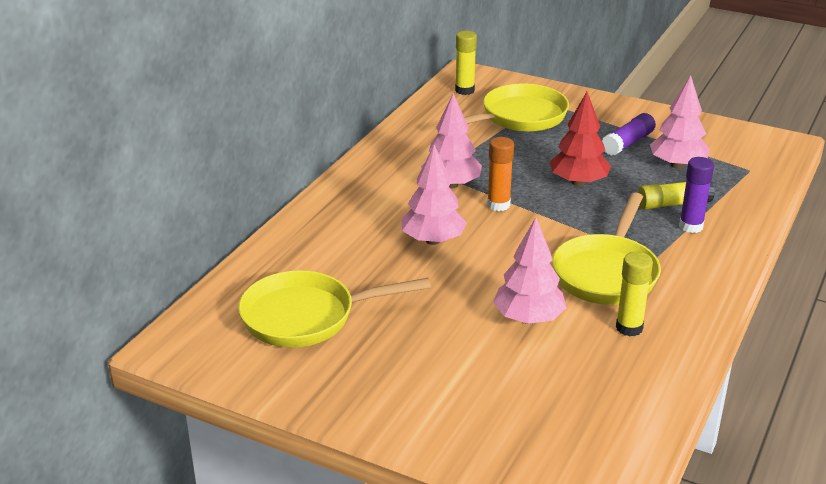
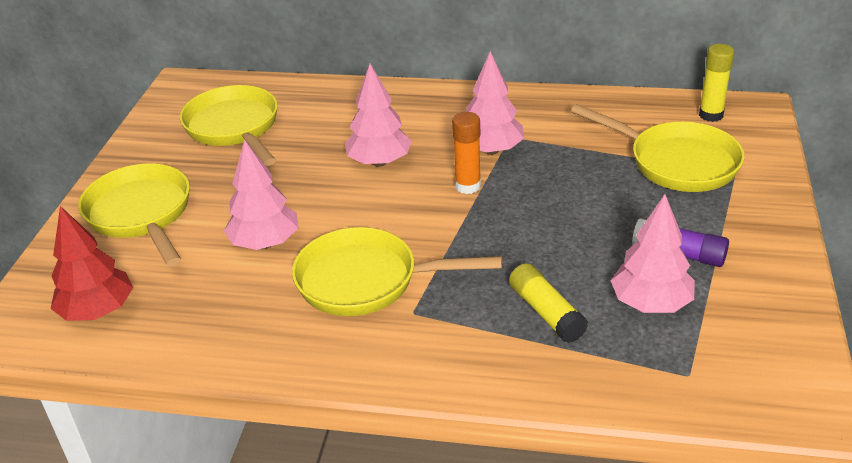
camera: 75 degrees right, 5 degrees up
(438, 394) = (141, 214): none -> yellow pan
(578, 182) = (550, 230): red tree -> red tree (98, 311)
(629, 328) = (268, 311): yellow glue stick -> none
(691, 226) = (499, 334): purple glue stick -> none

